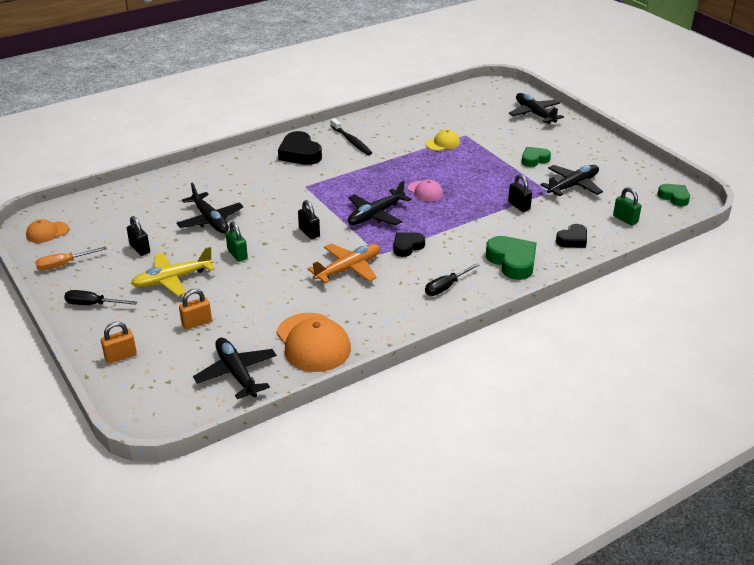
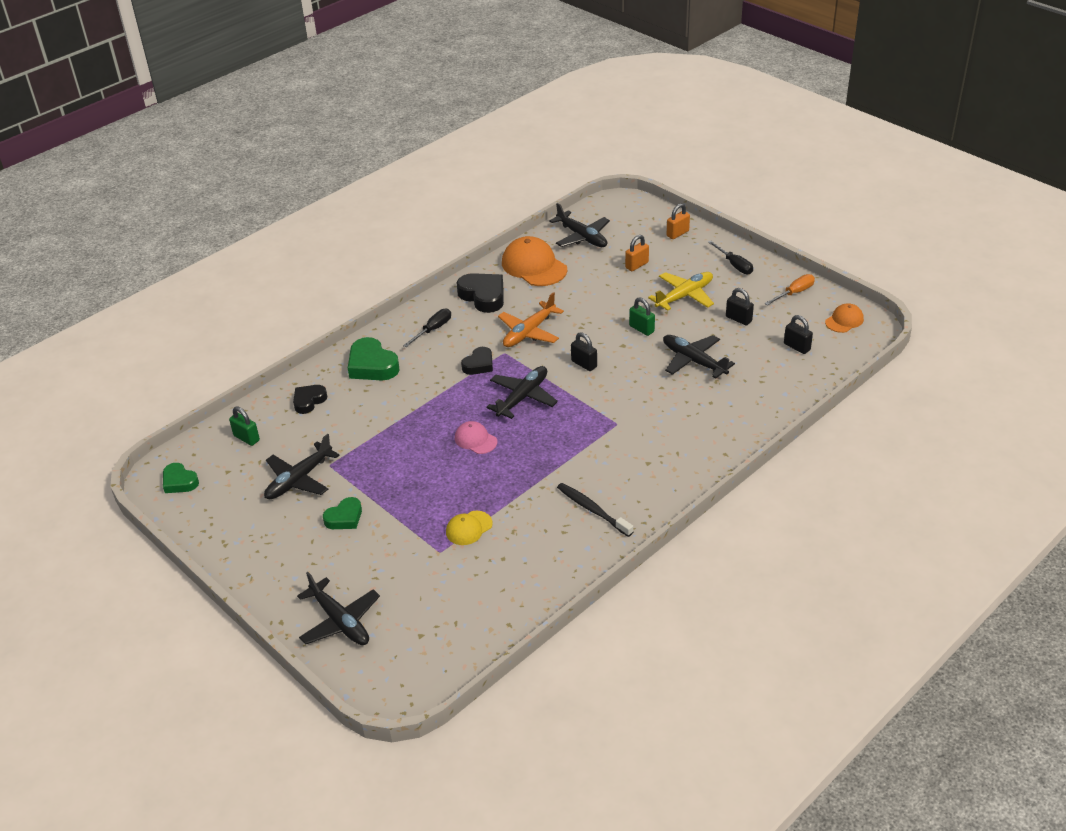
camera: 170 degrees right, 5 degrees up
(93, 304) = (734, 265): black screwdriver -> black screwdriver turned 60 degrees clockwise
(300, 154) = (649, 474): black heart -> black heart (483, 296)
(519, 206) = (365, 437): black padlock -> black padlock (797, 347)

